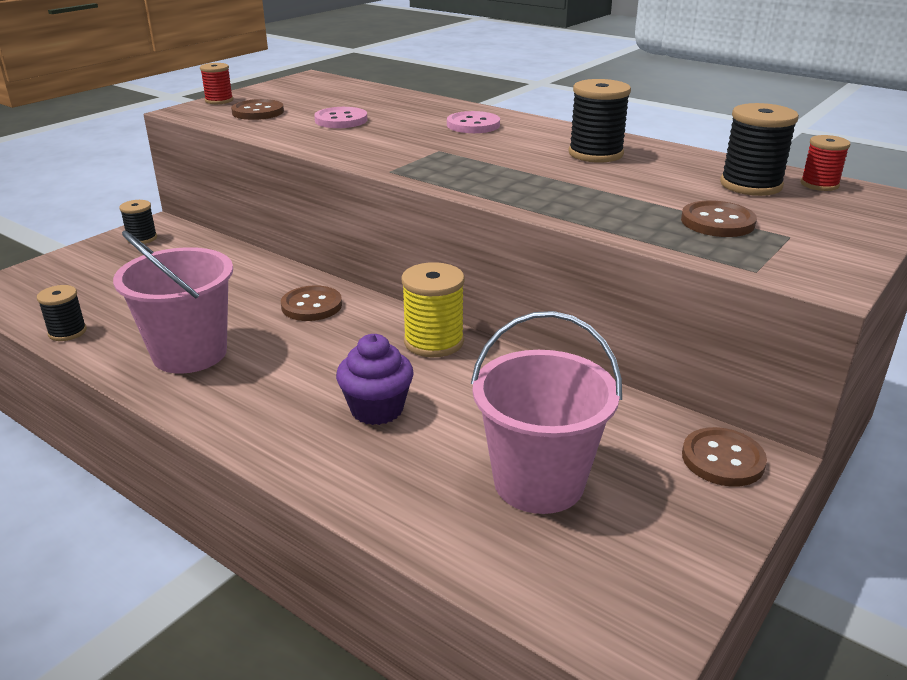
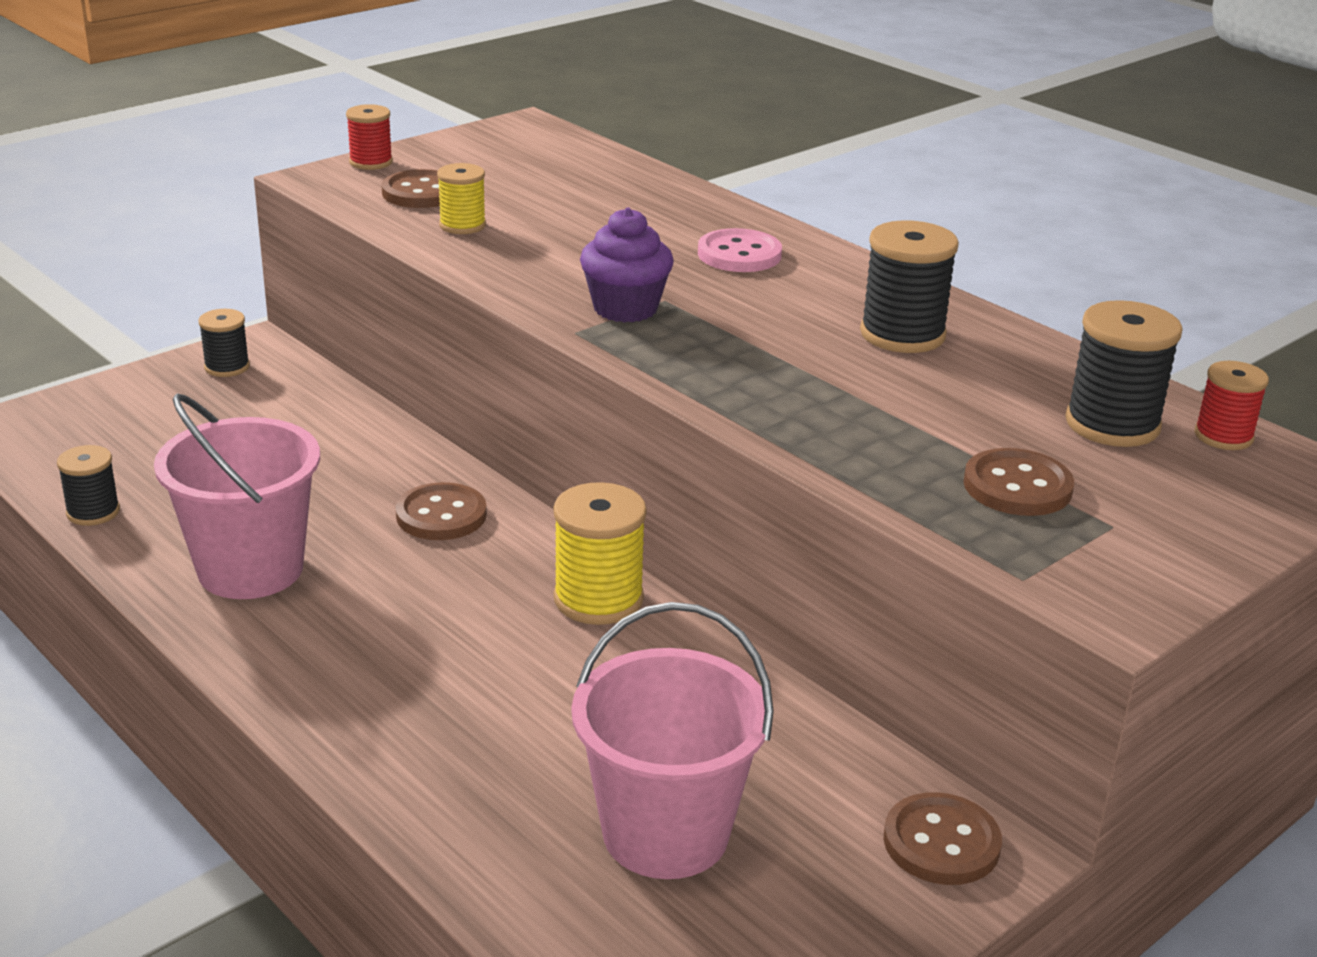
camera: 10 degrees right, 0 degrees up
(291, 125) = (462, 225): none -> yellow spool
(341, 120) = (540, 222): pink button -> none
(377, 409) = (482, 693): purple cupcake -> purple cupcake (625, 308)

